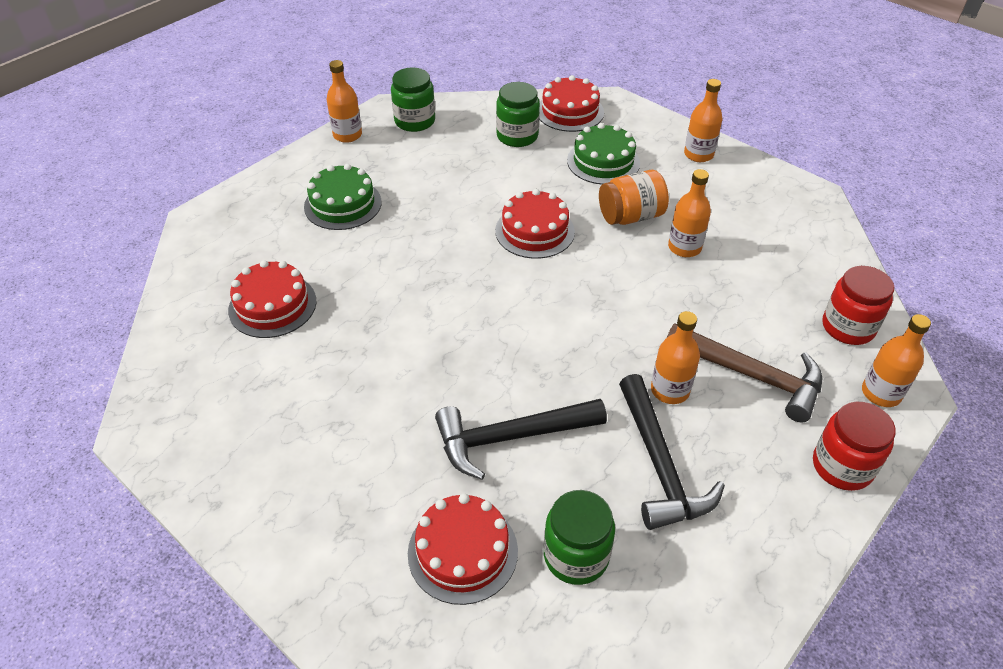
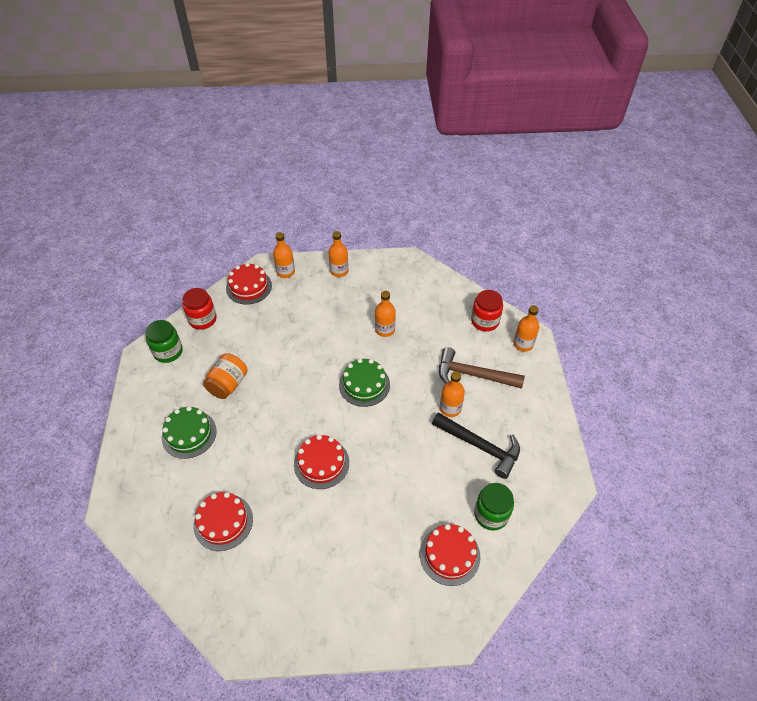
camera: 45 degrees left, 5 degrees up
(347, 135) = (137, 389): orange bottle -> orange bottle (285, 272)
(510, 437) = (412, 487): black hammer -> none
(517, 136) = (237, 322): green jar -> none
(534, 231) = (308, 373): red cake -> red cake (321, 463)
(603, 161) = (298, 307): green cake -> green cake (364, 384)
(630, 216) = (344, 330): orange jar -> orange jar (228, 384)
(752, 375) = (473, 375): brown hammer -> brown hammer turned 150 degrees counterclockwise
(842, 466) = (539, 389): red jar -> red jar (202, 319)

